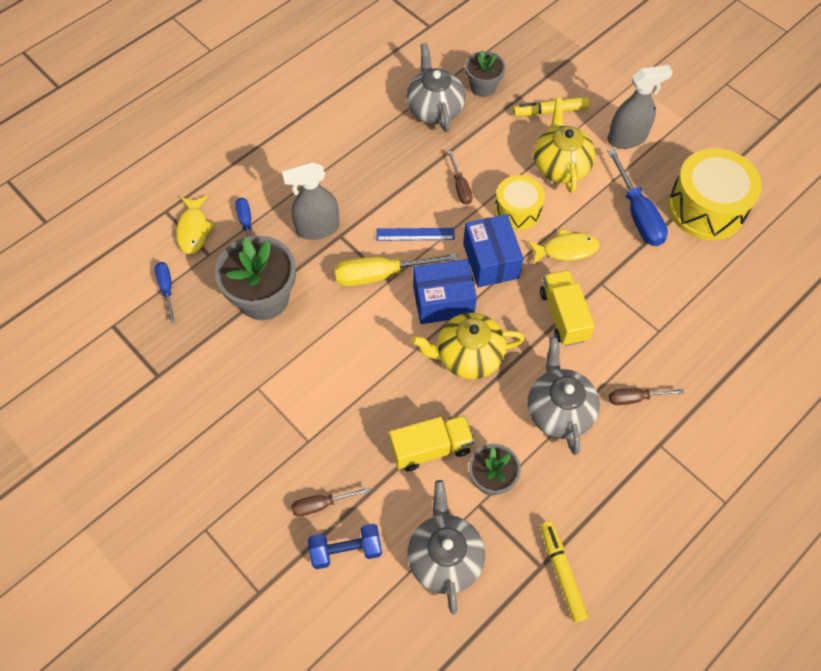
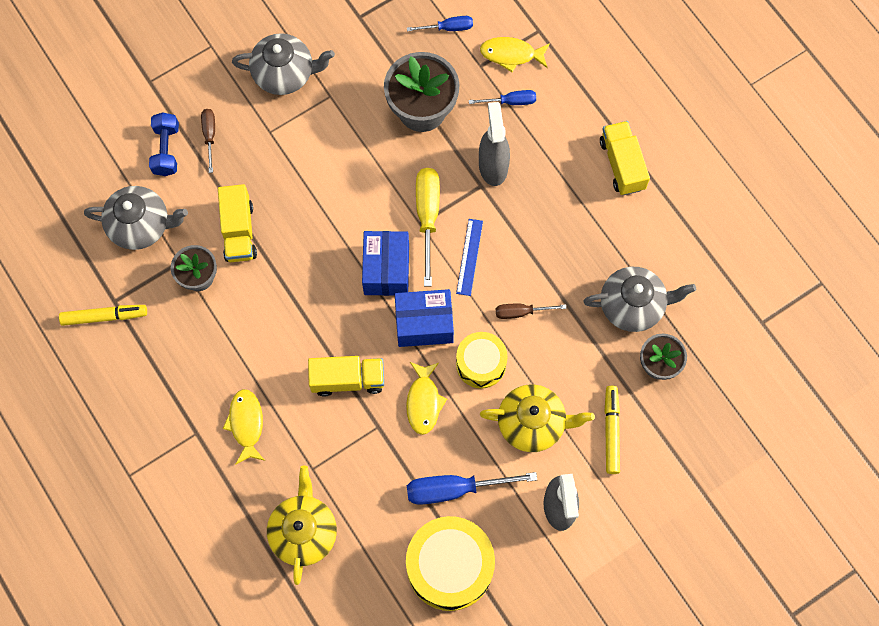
camera: 100 degrees right, 10 degrees up
(301, 130) = (622, 164): none -> yellow truck
(468, 356) = (323, 281): yellow teapot -> yellow teapot (304, 531)
(558, 411) = (249, 350): grey teapot -> grey teapot (285, 74)
(635, 398) = (246, 424): brown screwdriver -> yellow fish

